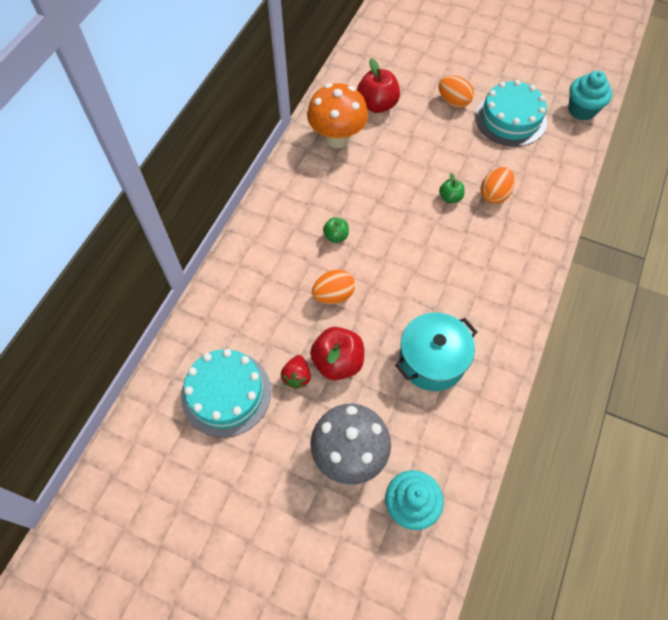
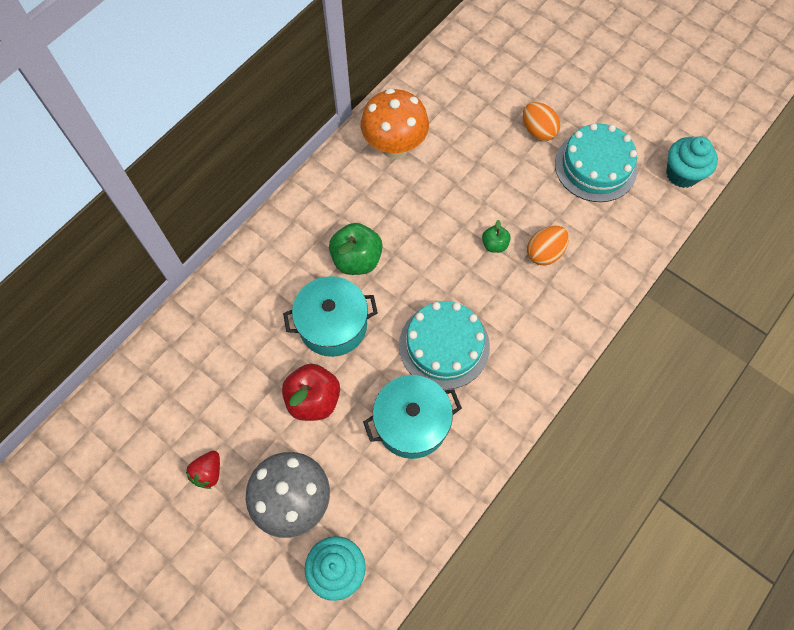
camera: 15 degrees right, 5 degrees up
(226, 393) = (192, 403): turquoise cake -> turquoise cake (444, 345)
(297, 376) = (267, 404): red strawberry -> red strawberry (208, 472)
(333, 295) = (333, 325): orange egg -> turquoise pot
(336, 236) = (357, 259): green apple -> green apple, size x1.85
(377, 105) = (451, 116): red apple -> none

